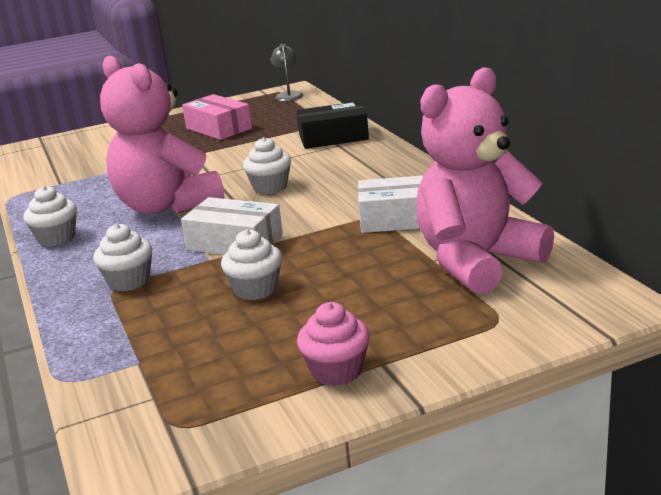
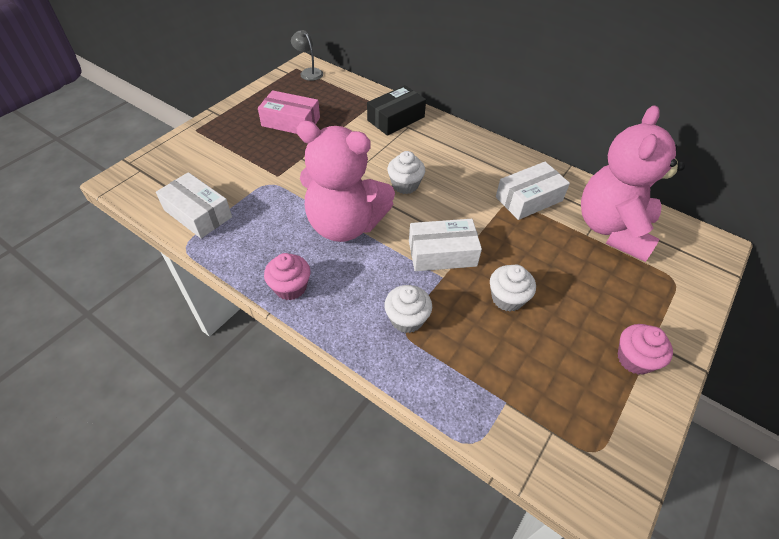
camera: 35 degrees left, 25 degrees up
(49, 178) = (198, 213): none -> white box
(57, 238) = (290, 287): white cupcake -> pink cupcake

